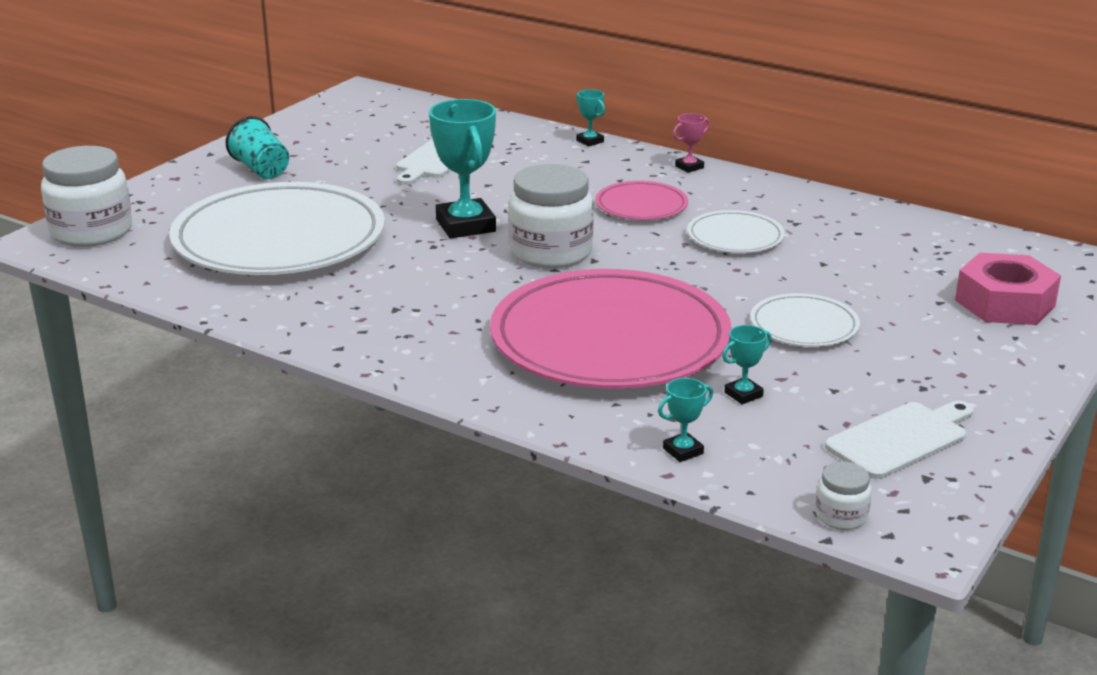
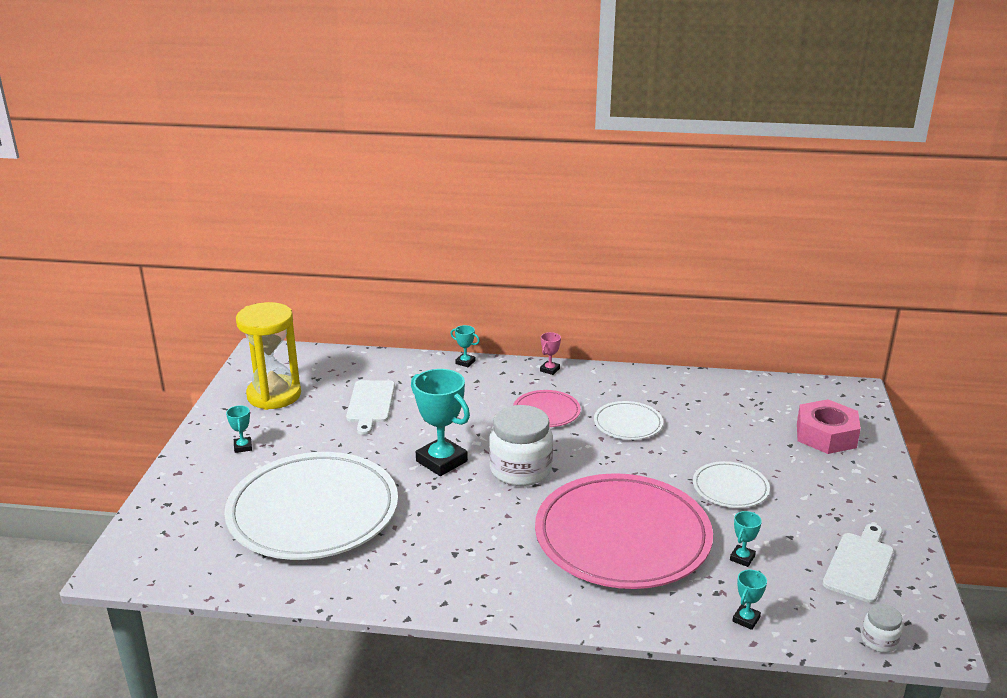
camera: 25 degrees left, 0 degrees up
(91, 232) = (151, 546): white jar -> none
(261, 170) = (243, 447): turquoise cup -> turquoise trophy
(338, 132) = (274, 395): none -> yellow hourglass

